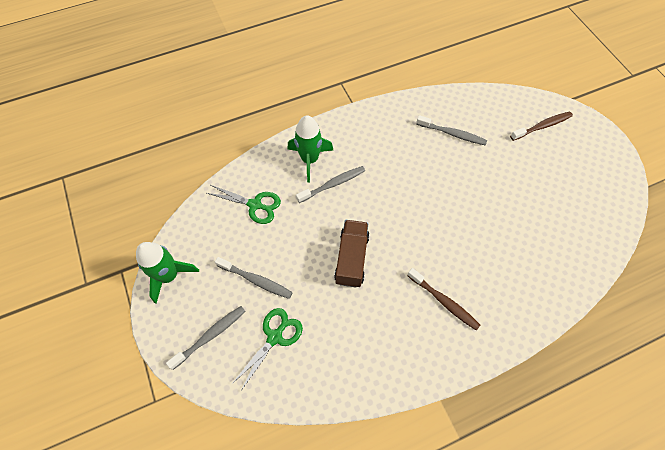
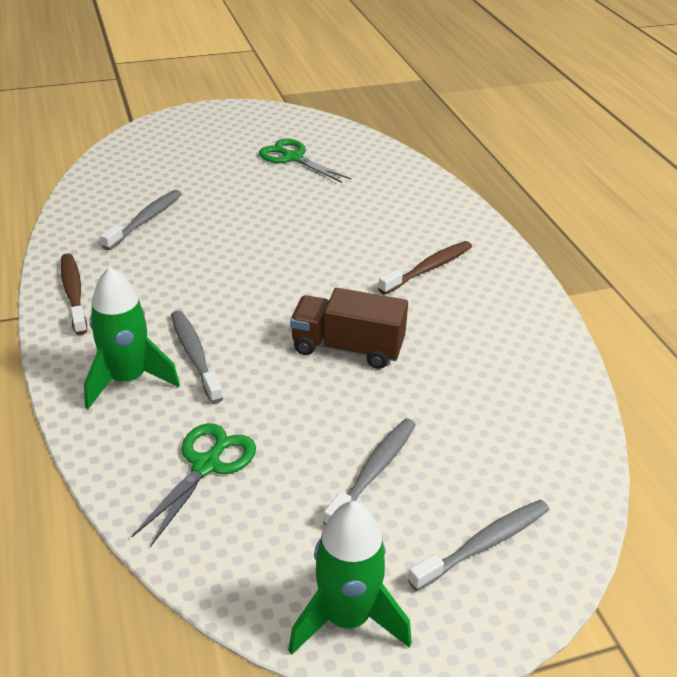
camera: 85 degrees left, 25 degrees down
(210, 336) = (483, 545): grey toothbrush -> grey toothbrush turned 90 degrees clockwise
(275, 337) = (484, 451): green scissors -> green scissors (293, 158)
(542, 126) = (168, 148): brown toothbrush -> brown toothbrush (74, 293)

